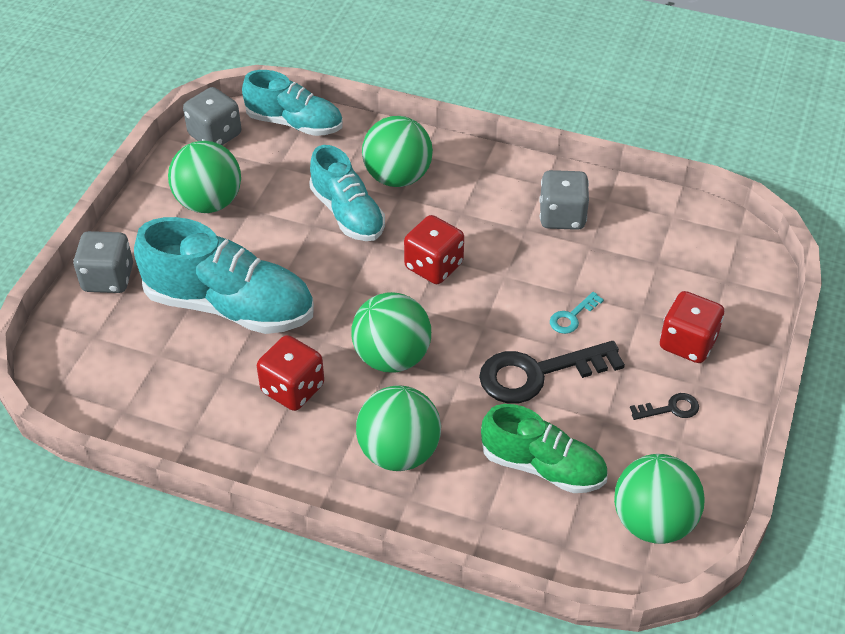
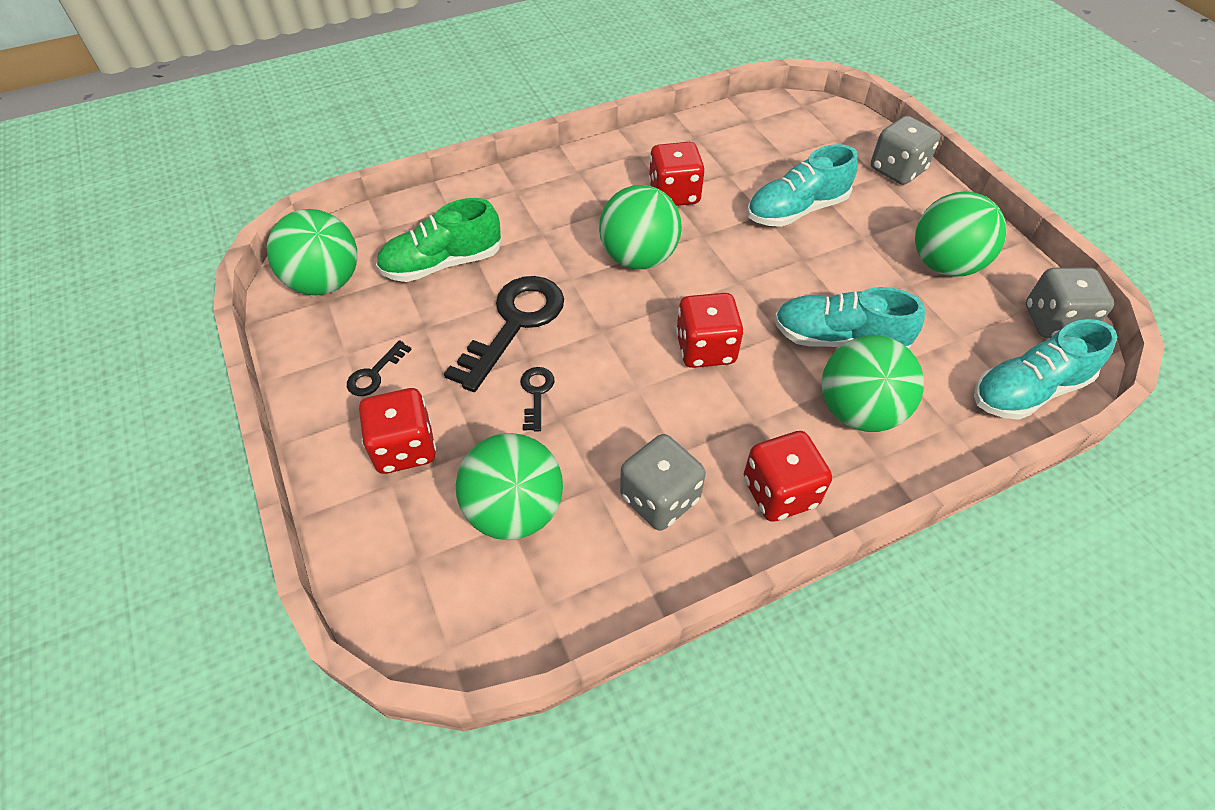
camera: 135 degrees right, 5 degrees up
(230, 306) = (796, 210): turquoise shoe -> turquoise shoe, size x0.65
(399, 452) = (554, 207): green ball -> green ball (514, 510)
(495, 176) = (779, 492): none -> red dice
(572, 317) = (536, 393): turquoise key -> black key

